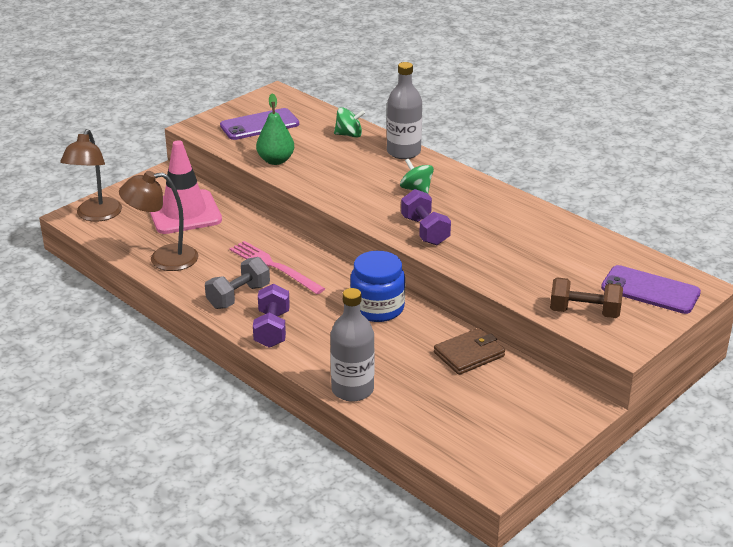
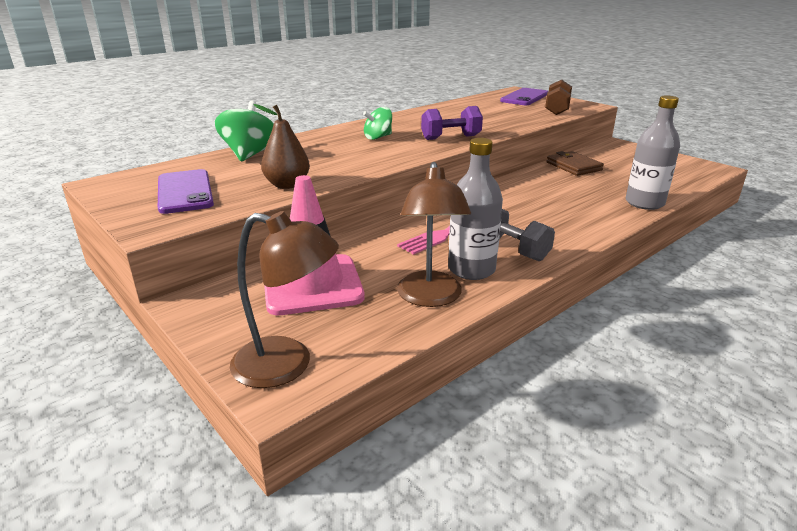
camera: 85 degrees left, 5 degrees down
(272, 329) = (568, 233): purple dumbbell -> none
(276, 160) = (287, 185): green pear -> brown pear
(349, 135) = (250, 155): green spinning top -> green spinning top, size x1.57
(377, 308) = (519, 191): blue jar -> none
(403, 152) = (303, 138): grey bottle -> grey bottle (471, 269)

